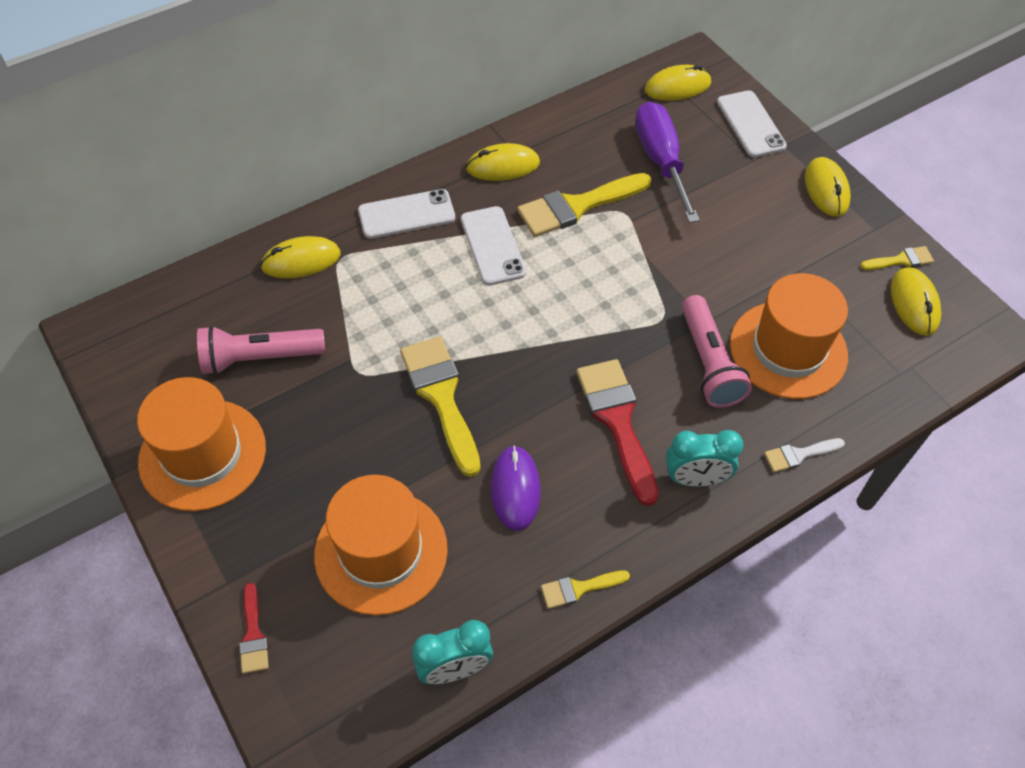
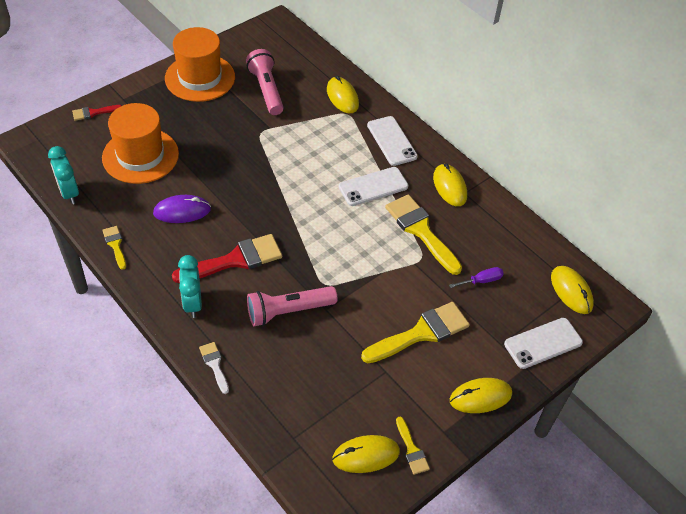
camera: 80 degrees right, 5 degrees down
(441, 397) = (246, 171): yellow brush -> yellow brush (421, 333)
(661, 161) = (481, 281): purple screwdriver -> purple screwdriver, size x0.46
(788, 350) = (306, 362): orange hat -> none

